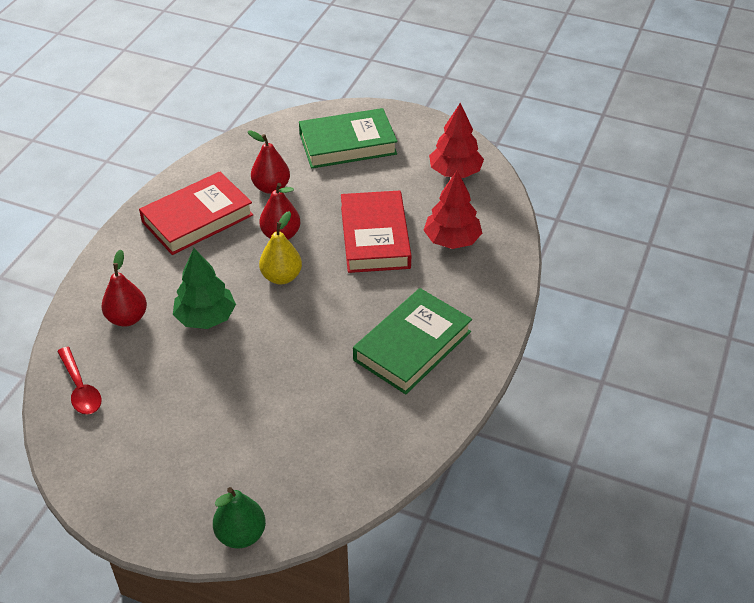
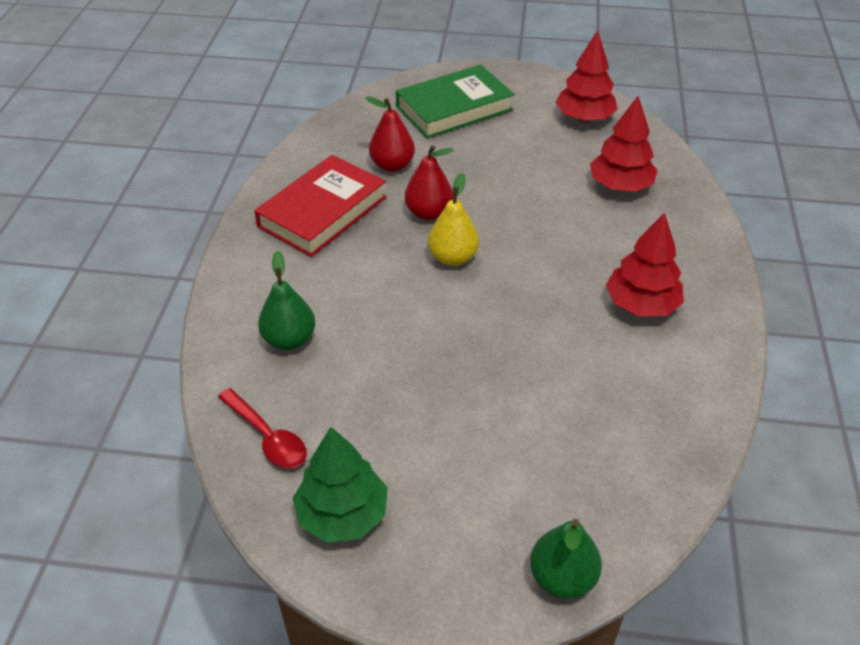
camera: 15 degrees left, 0 degrees up
(127, 318) = (289, 339): red pear -> green pear
(206, 317) = (386, 320): green tree -> green tree (342, 514)
(375, 237) = (535, 197): red book -> none
(412, 346) = (641, 304): green book -> red tree

